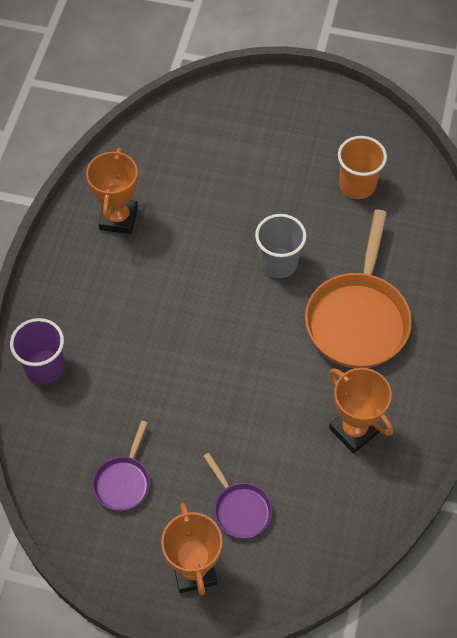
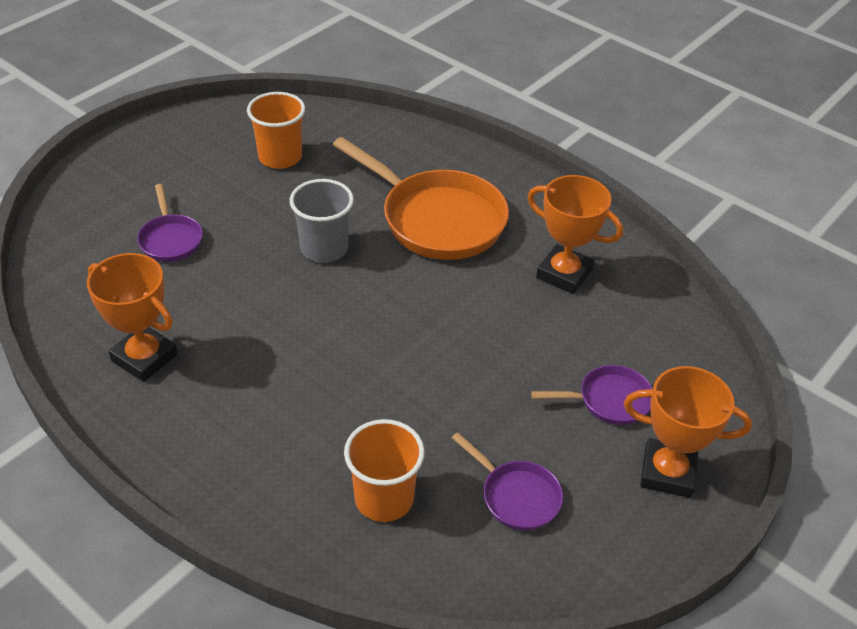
camera: 65 degrees left, 15 degrees down
(44, 367) = (299, 518): purple cup -> none
(82, 406) = (384, 498): none -> orange cup
(228, 170) = (170, 239): none -> purple pan
(354, 430) = (564, 274): orange trophy -> orange trophy turned 45 degrees clockwise

